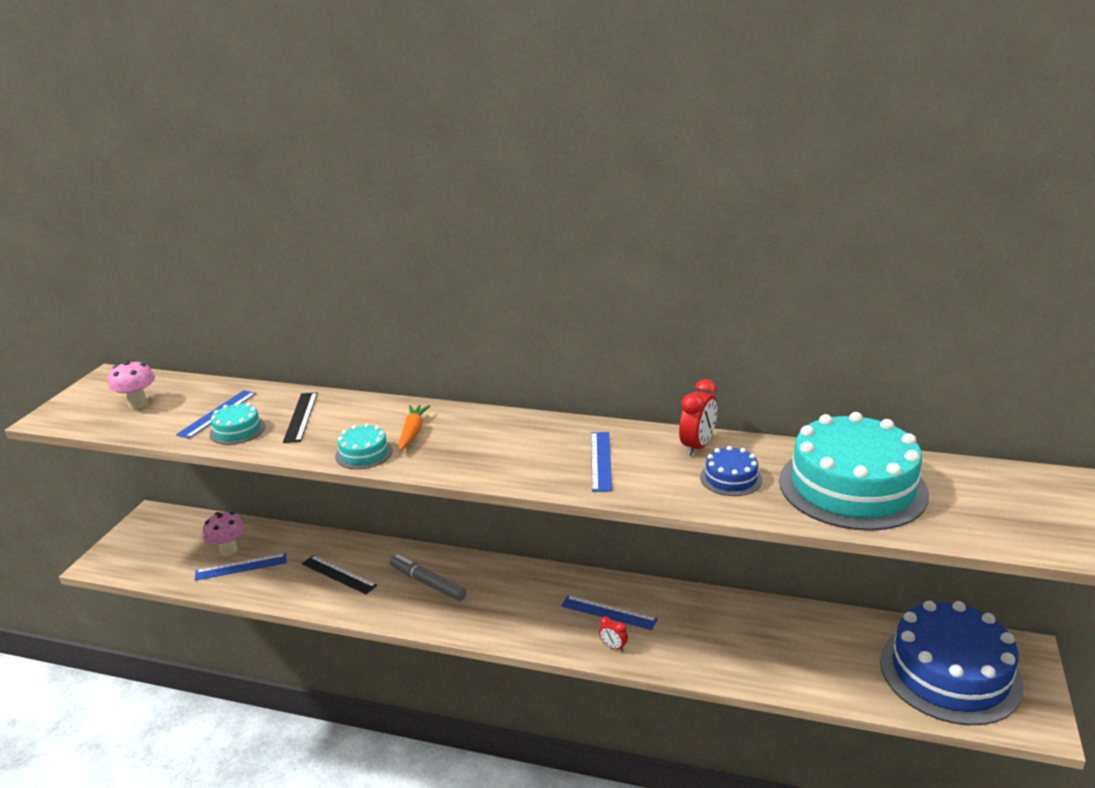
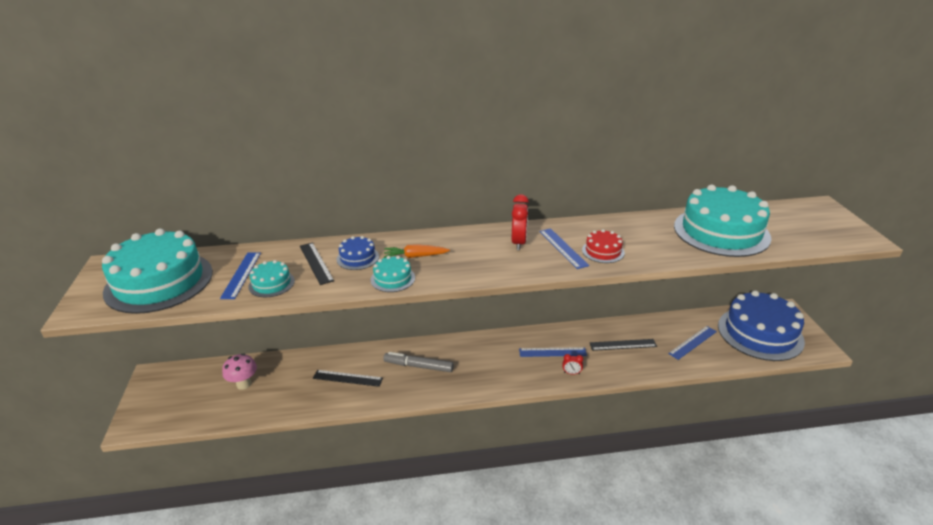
camera: 25 degrees left, 5 degrees up
(138, 404) = (159, 282): pink mushroom -> turquoise cake
(241, 567) = (264, 394): blue ruler -> blue ruler (692, 342)
(412, 432) = (415, 256): orange carrot -> orange carrot turned 75 degrees counterclockwise
(650, 476) = (603, 251): none -> red cake
(697, 446) = (612, 226): red clock -> red clock (519, 243)
(715, 630) = (623, 345): none -> black ruler
(731, 478) = (651, 241): blue cake -> blue cake (357, 258)

